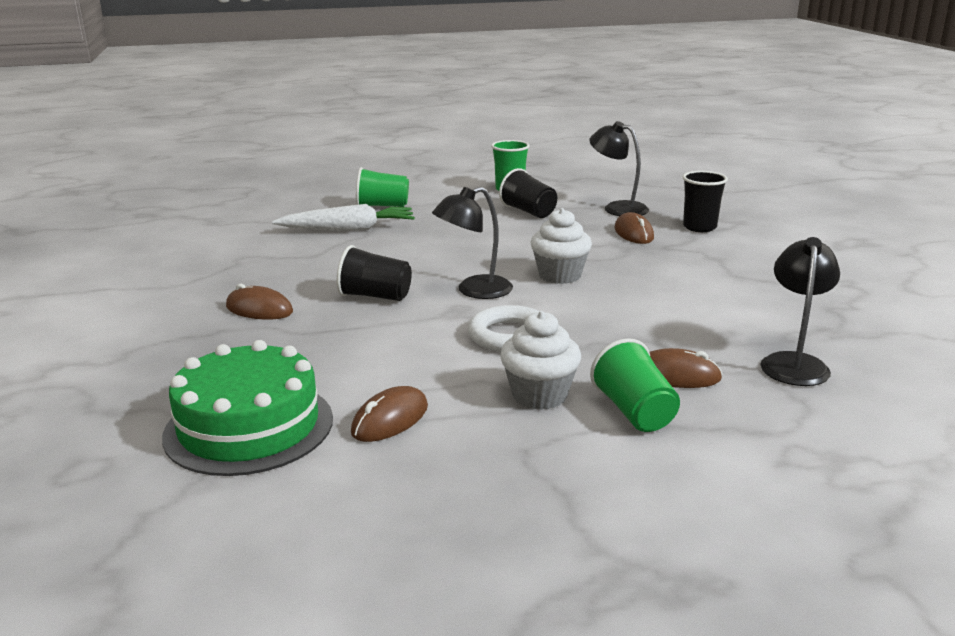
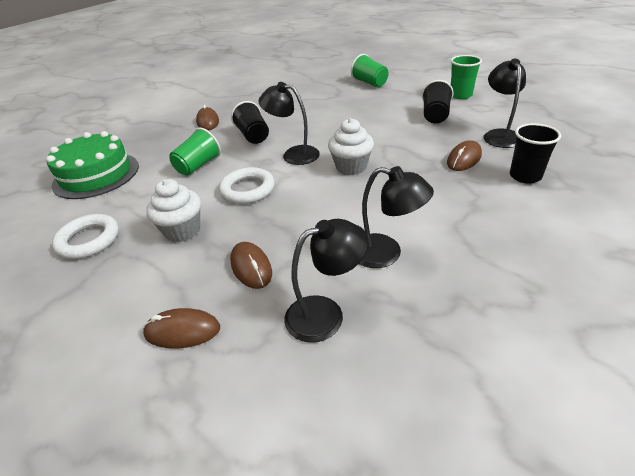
camera: 55 degrees right, 15 degrees up
(348, 229) = (325, 92): white carrot -> none
(390, 420) = (124, 202): brown mouse -> brown mouse (182, 331)
(454, 466) = (89, 240): none -> white ring
(634, 412) = (187, 271): green cup -> green cup (198, 166)
(738, 312) = (386, 254): none -> black lamp

